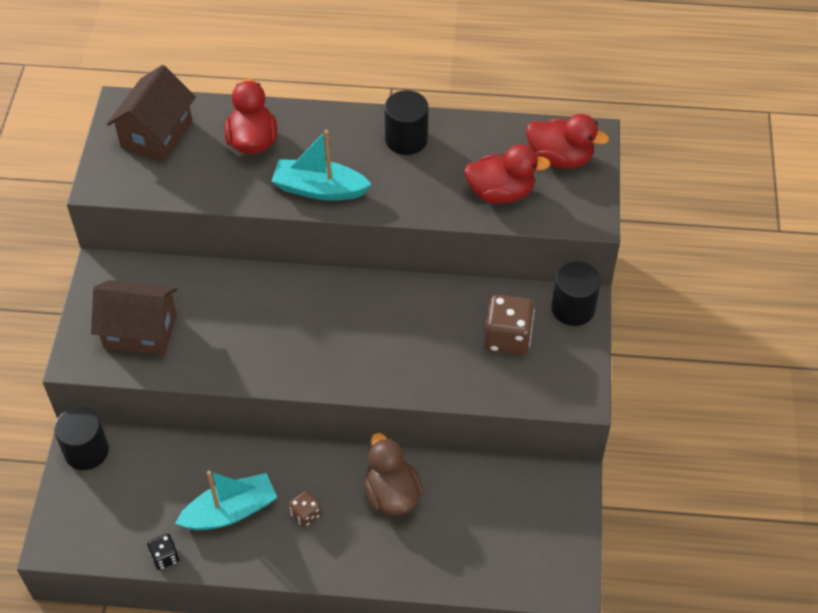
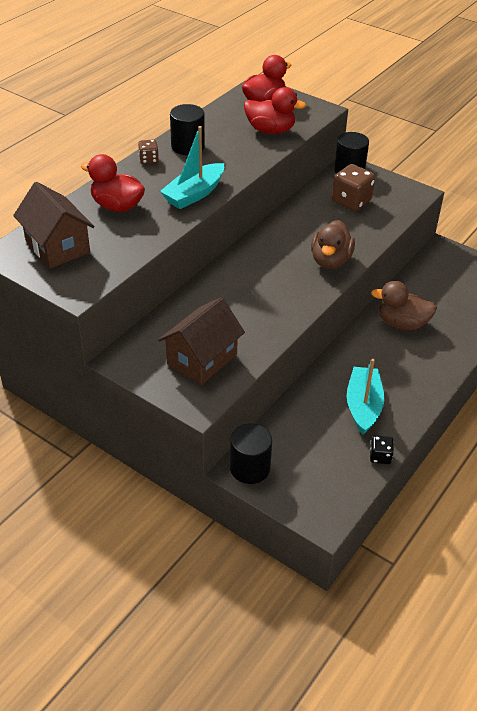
camera: 60 degrees left, 10 degrees down
(305, 514) = (391, 369): brown dice -> brown dice (149, 160)
(374, 367) = (330, 261): none -> brown duck
(501, 193) = (270, 130): red duck -> red duck turned 75 degrees clockwise

